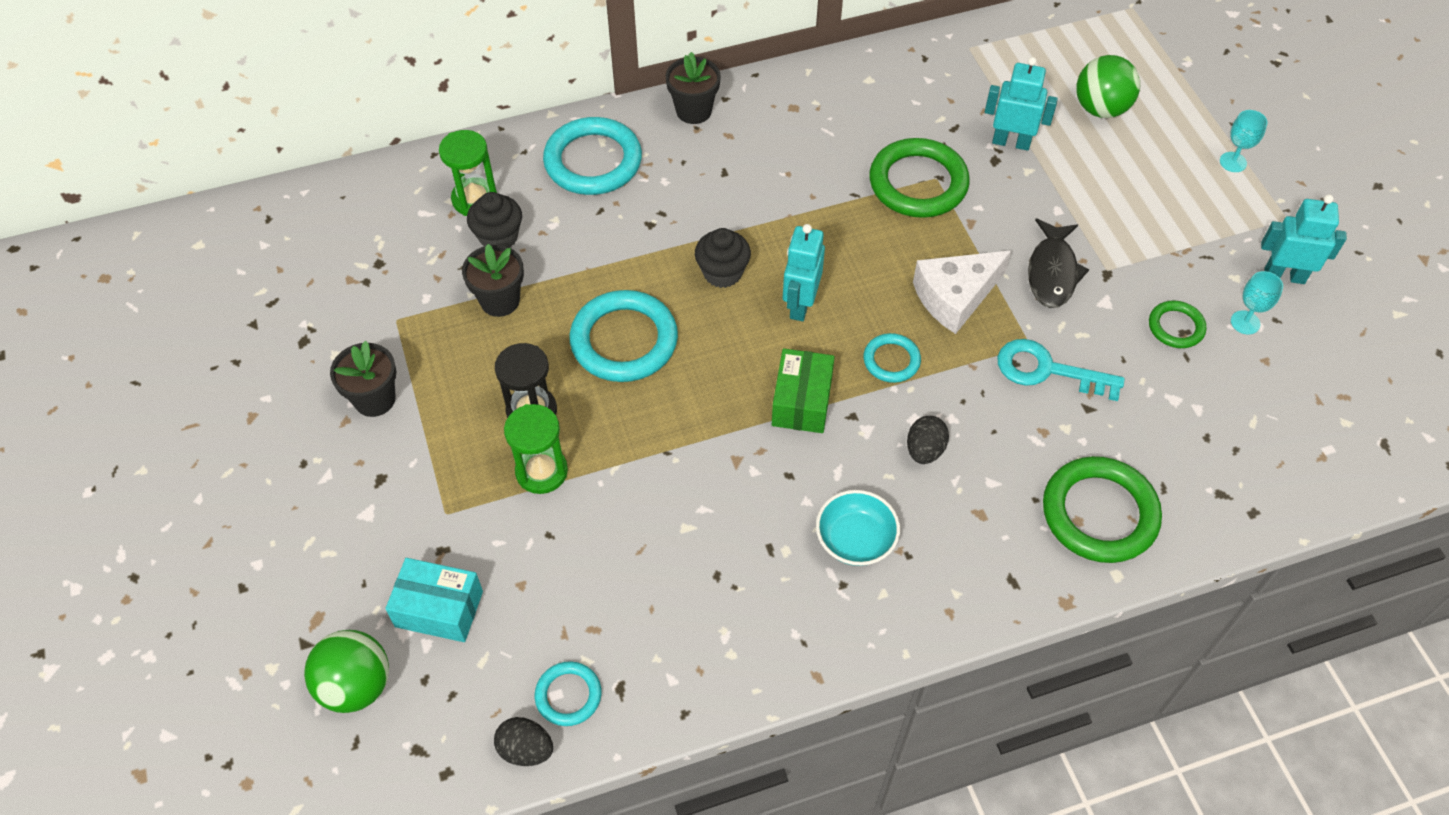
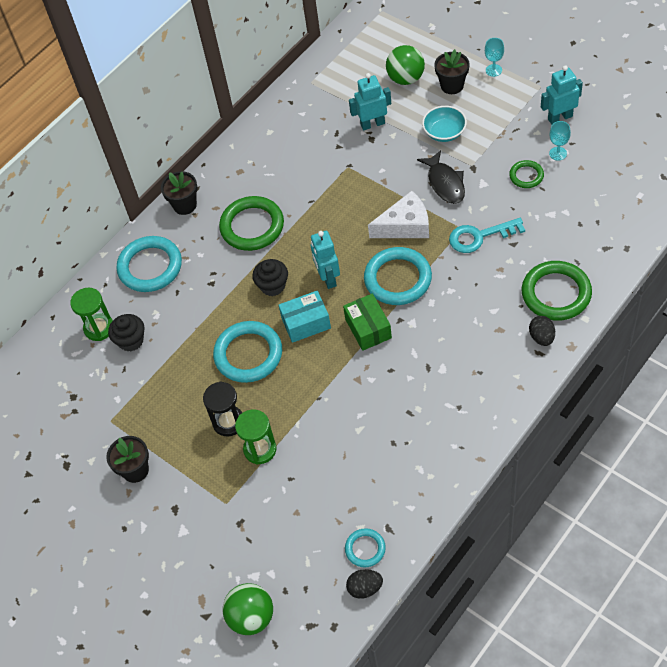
camera: 25 degrees left, 0 degrees up
(439, 609) = (263, 552): turquoise box -> turquoise box (306, 323)
(500, 301) = (161, 375): black flower pot -> black flower pot (452, 85)
(855, 540) = (448, 381): turquoise bowl -> turquoise bowl (444, 132)
(891, 360) = (398, 279): turquoise ring -> turquoise ring, size x1.90
(918, 183) = (340, 175): green ring -> green ring (252, 226)
(924, 450) = (449, 315): black egg -> black egg (541, 337)
(955, 297) = (405, 226): white cheese -> white cheese turned 135 degrees counterclockwise

